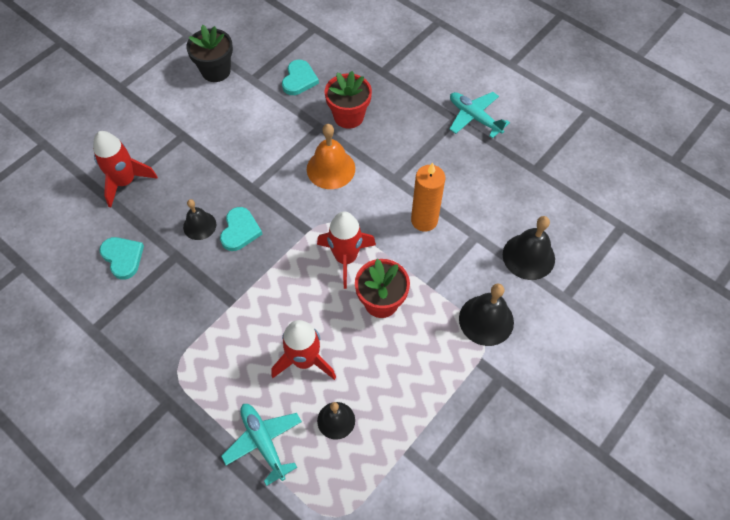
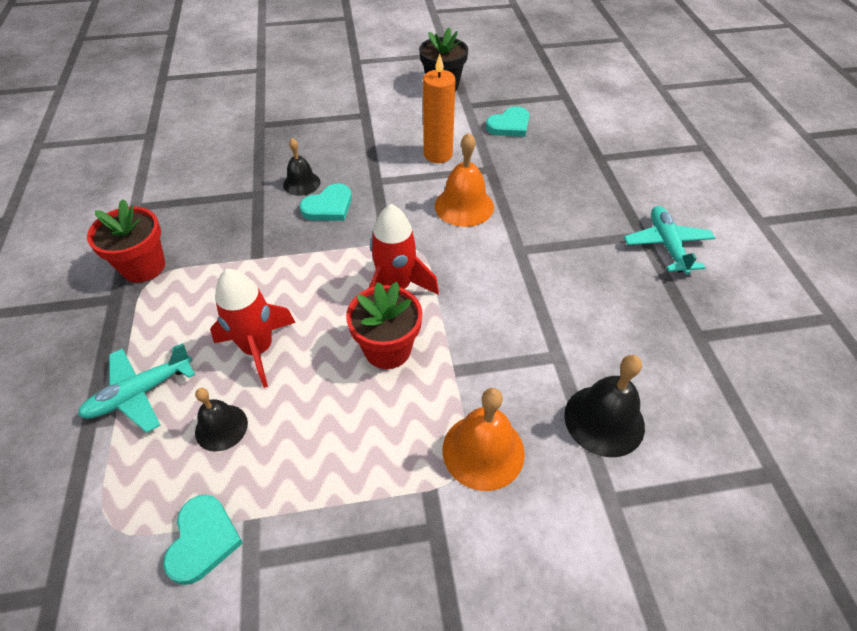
camera: 40 degrees right, 10 degrees down
(123, 257) = (219, 171): turquoise heart -> turquoise heart (203, 540)
(125, 182) = (284, 122): red rocket -> none
(263, 442) = (140, 393): turquoise plane -> turquoise plane turned 135 degrees counterclockwise
(348, 116) = (527, 175): red flower pot -> red flower pot (143, 266)
(424, 220) = (513, 304): orange candle -> orange candle (438, 154)
(486, 320) = (483, 451): black bell -> orange bell

